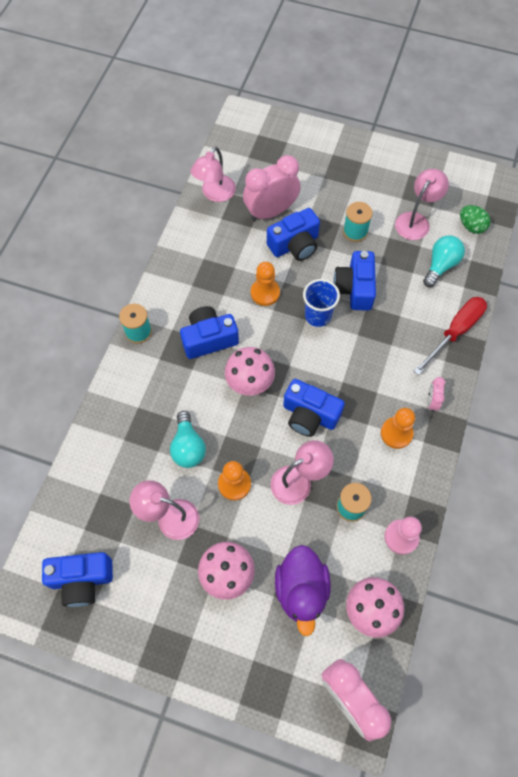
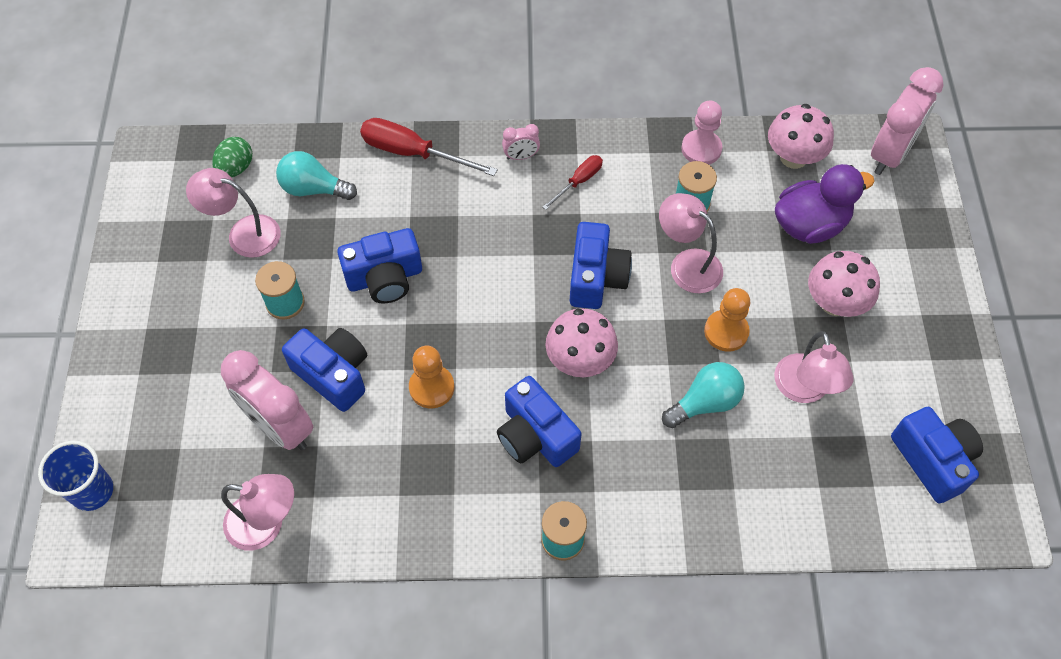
camera: 110 degrees left, 5 degrees down
(318, 316) = (445, 310): blue cup -> blue cup (92, 491)
(396, 433) = (579, 182): orange pawn -> red screwdriver

